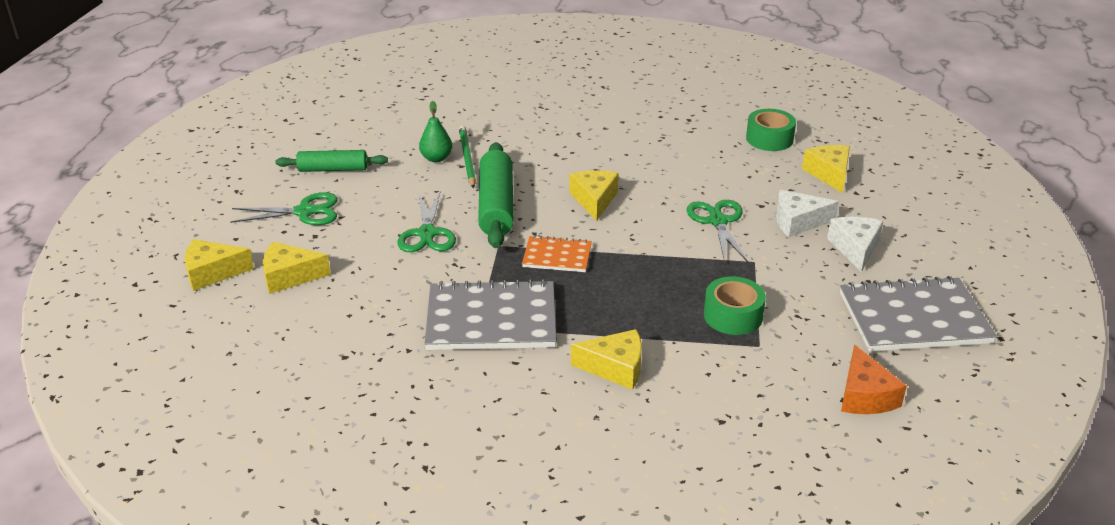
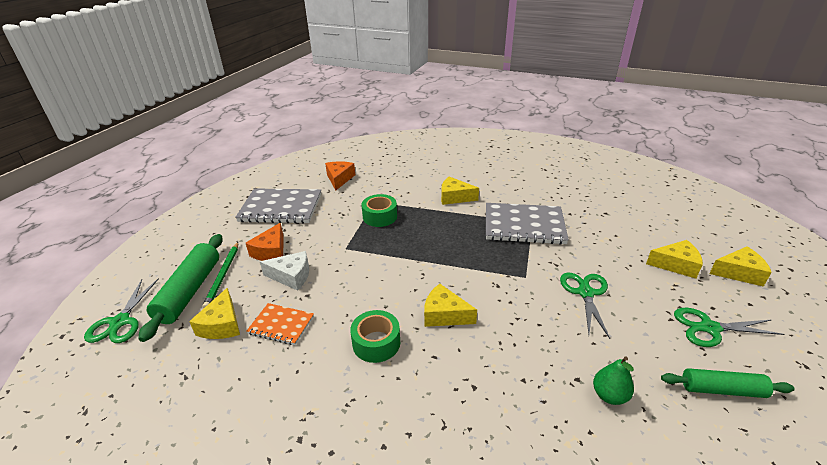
camera: 170 degrees left, 0 degrees up
(467, 158) = (573, 391): green pencil -> green pencil (223, 275)
(496, 206) = (531, 317): green rolling pin -> green rolling pin (189, 291)
(557, 256) = (481, 264): orange notebook -> orange notebook (281, 325)
(594, 200) = (444, 315): yellow cheese -> yellow cheese turned 105 degrees clockwise
(718, 221) = (351, 282): green scissors -> green scissors (120, 322)
(769, 139) = (234, 385): green tape -> green tape (376, 343)
(855, 248) = (271, 251): white cheese -> orange cheese

